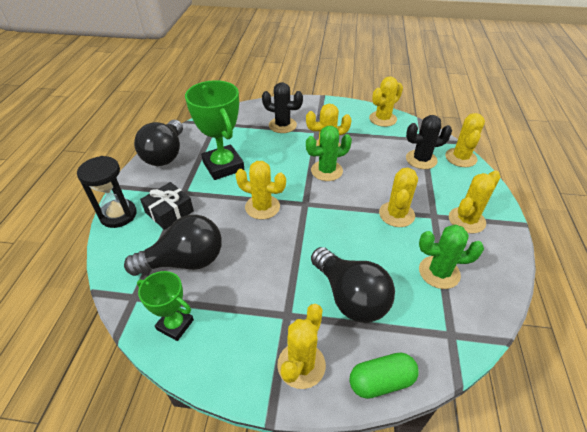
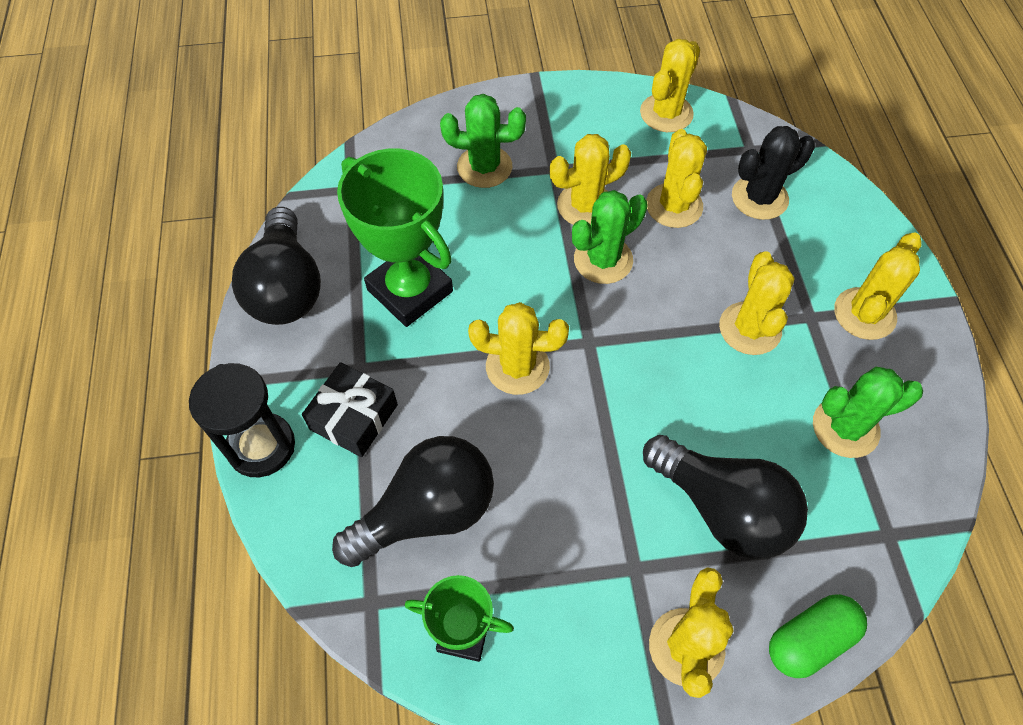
camera: 15 degrees left, 15 degrees up
(282, 125) = (484, 167): black cactus -> green cactus
(460, 158) = (825, 179): yellow cactus -> yellow cactus (674, 206)

